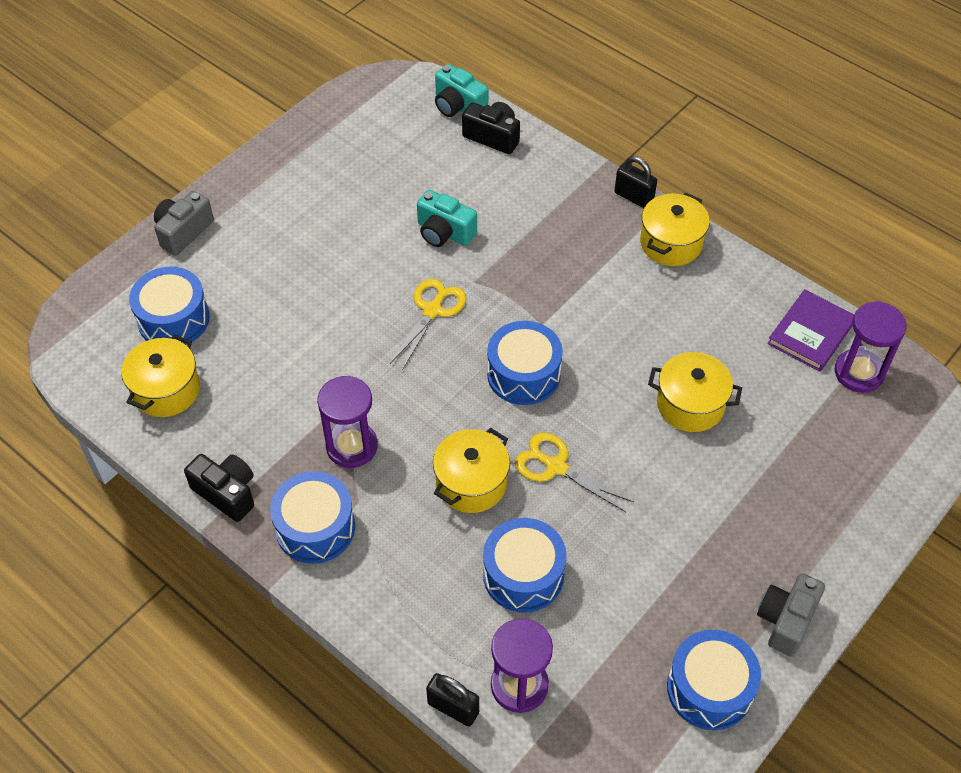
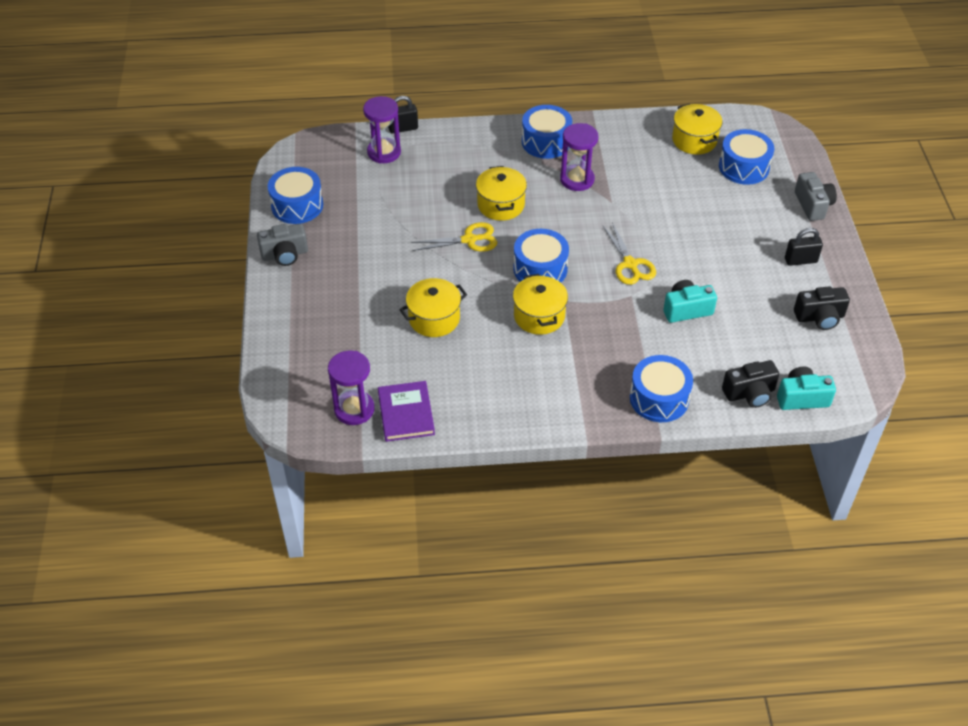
camera: 135 degrees right, 5 degrees down
(226, 493) = (603, 126): black camera -> black camera (819, 317)
(523, 575) = (430, 188): blue drum -> blue drum (659, 398)
(633, 197) = (611, 421): black padlock -> black padlock (800, 260)
(671, 243) = (551, 407): yellow pot -> yellow pot (539, 316)
(786, 620) = (285, 254): grey camera -> grey camera turned 90 degrees clockwise

